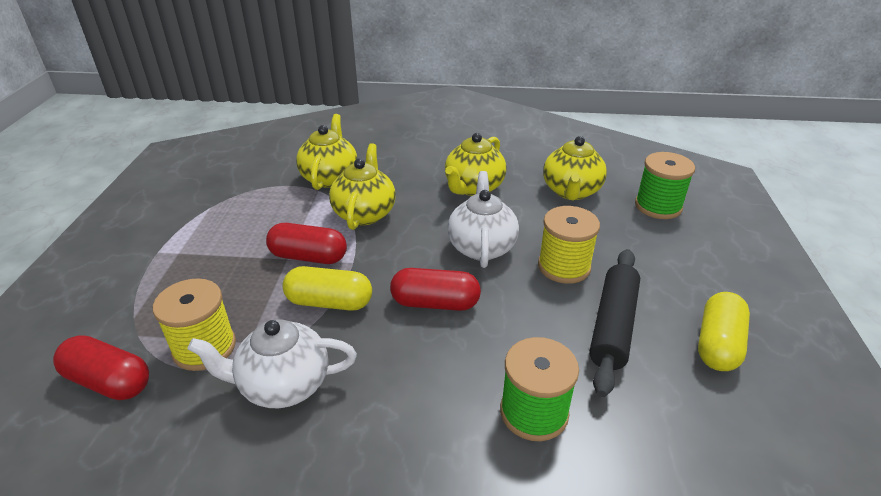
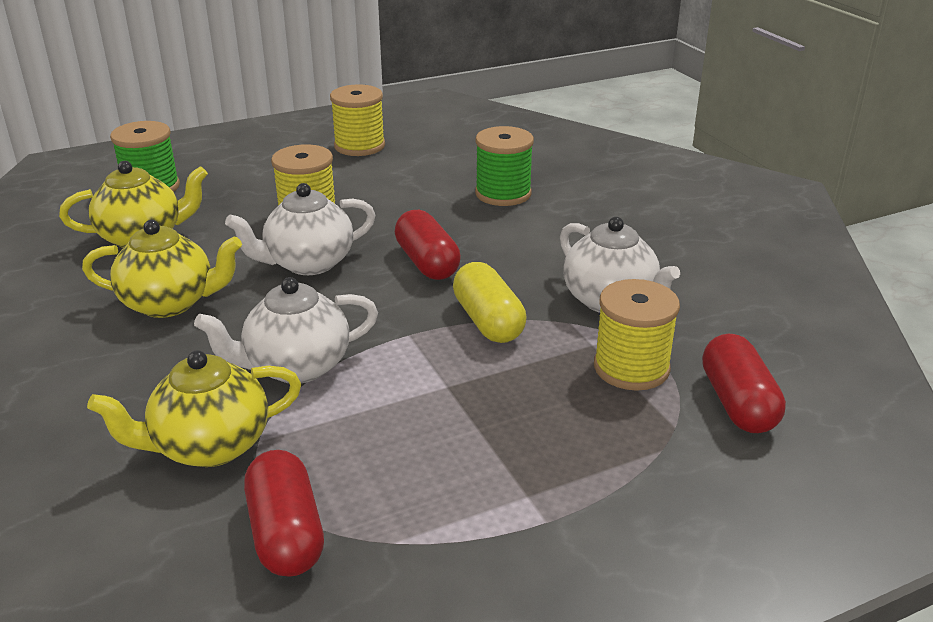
camera: 120 degrees left, 5 degrees down
(308, 257) = (428, 370): red capsule -> red capsule (286, 533)
(365, 213) = (296, 367): yellow teapot -> white teapot
(613, 326) = (376, 182): black rolling pin -> none
(718, 344) = (359, 146): yellow capsule -> yellow spool

